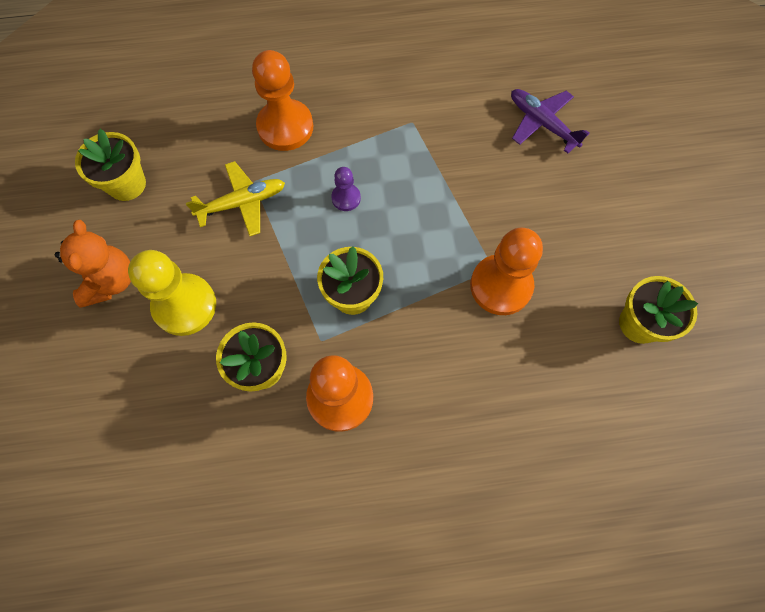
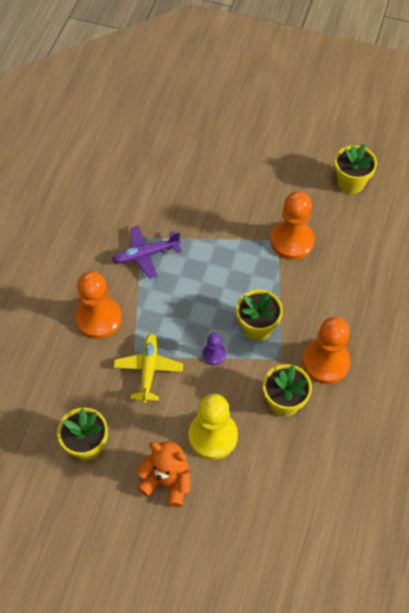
camera: 65 degrees left, 10 degrees down
(346, 198) = (180, 302): purple pawn -> purple pawn (214, 354)
(542, 123) = (187, 165): purple plane -> purple plane (145, 255)

